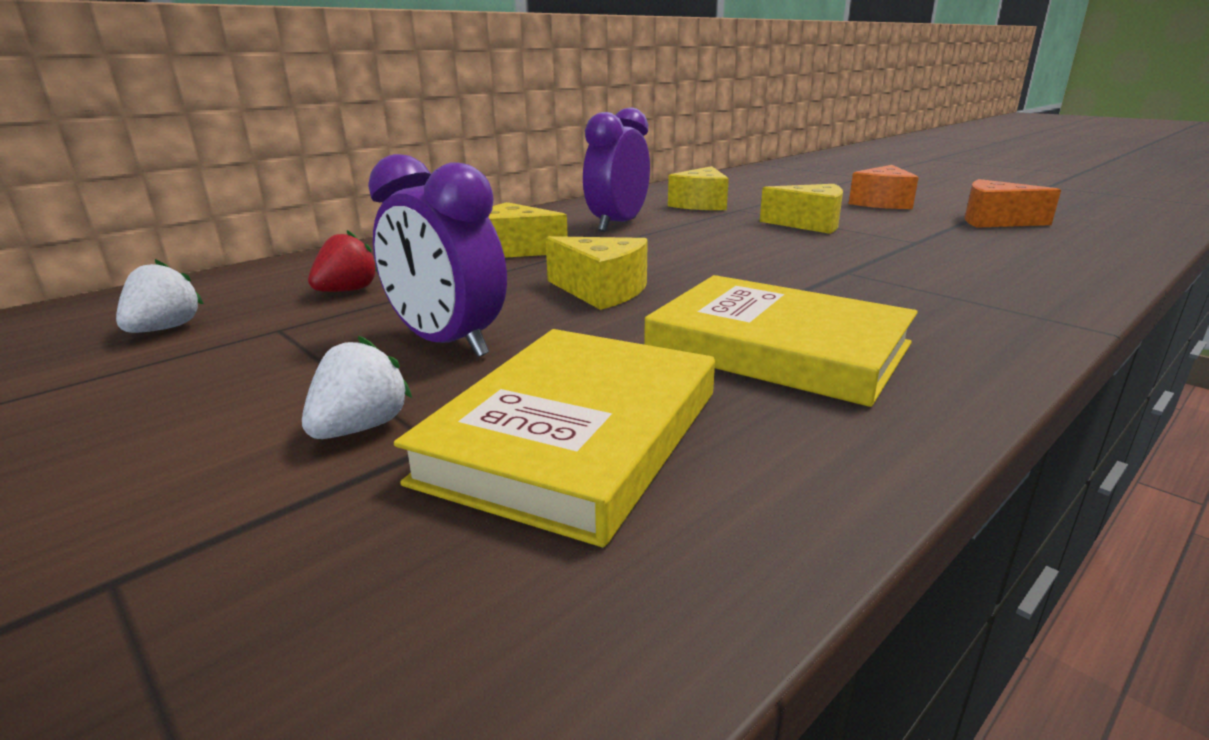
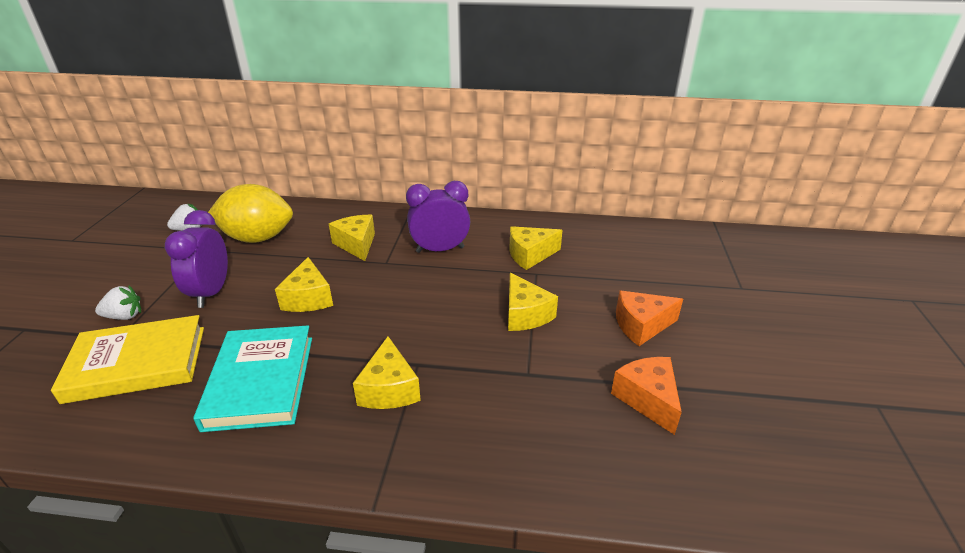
camera: 50 degrees right, 10 degrees up
(347, 291) = (258, 238): red strawberry -> yellow lemon
(778, 347) = (261, 381): yellow book -> turquoise book
(882, 289) = (389, 389): none -> yellow cheese

